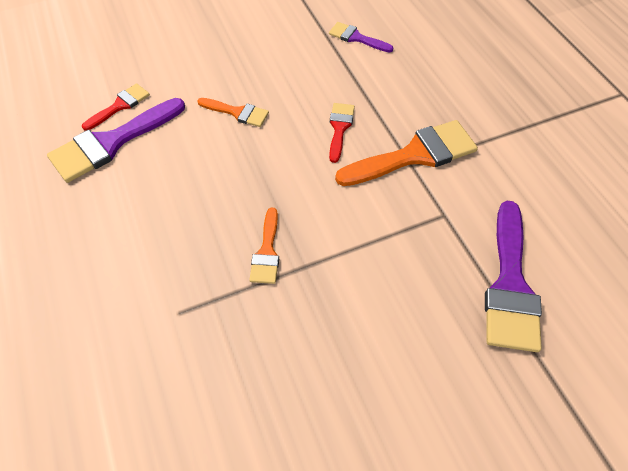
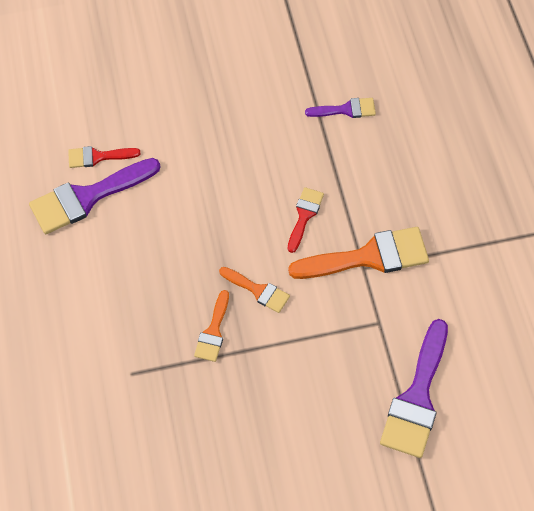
camera: 10 degrees right, 5 degrees up
(120, 106) = (98, 157): red brush -> red brush turned 150 degrees counterclockwise
(237, 112) = (209, 182): orange brush -> orange brush (258, 290)
(356, 38) = (346, 110): purple brush -> purple brush turned 135 degrees clockwise

